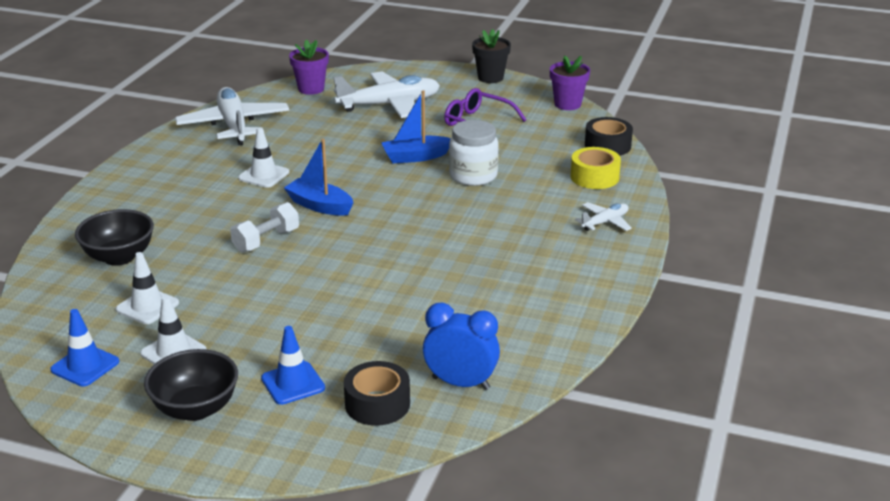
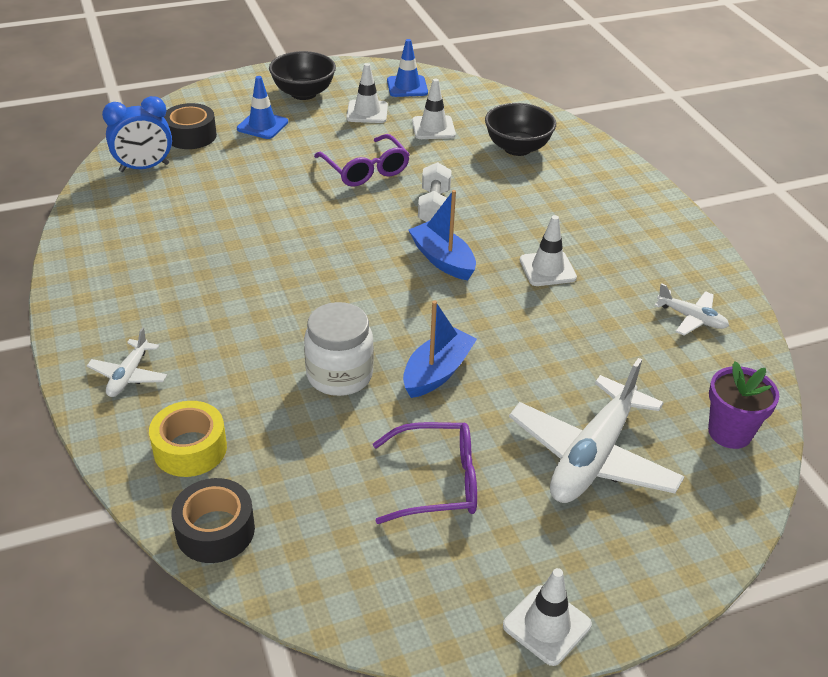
camera: 140 degrees right, 10 degrees up
(234, 125) = (691, 318): white plane -> white plane, size x0.49
(269, 292) = (365, 170): none -> purple glasses
(320, 206) = (442, 260): blue boat -> blue boat turned 120 degrees counterclockwise
(490, 78) = (547, 625): black flower pot -> white traffic cone
(567, 104) = (354, 615): purple flower pot -> none

